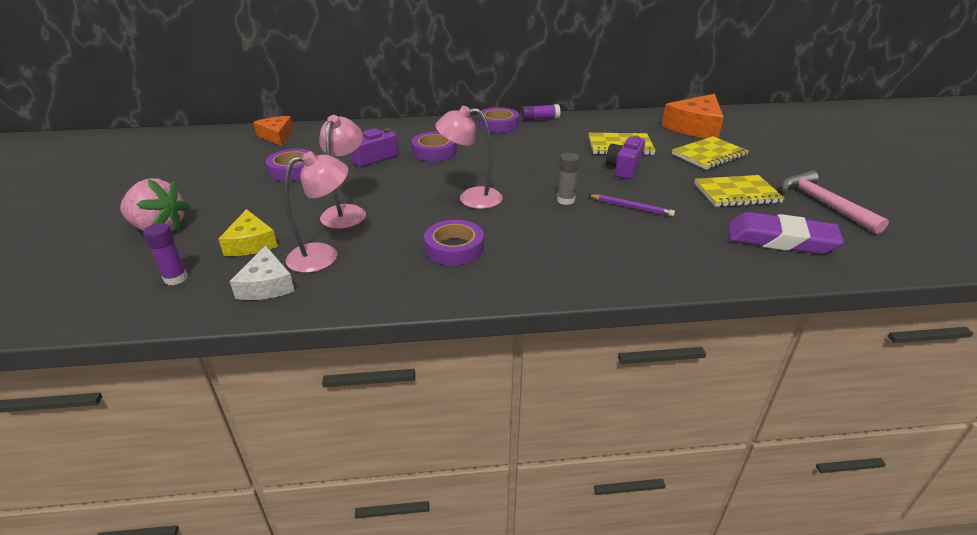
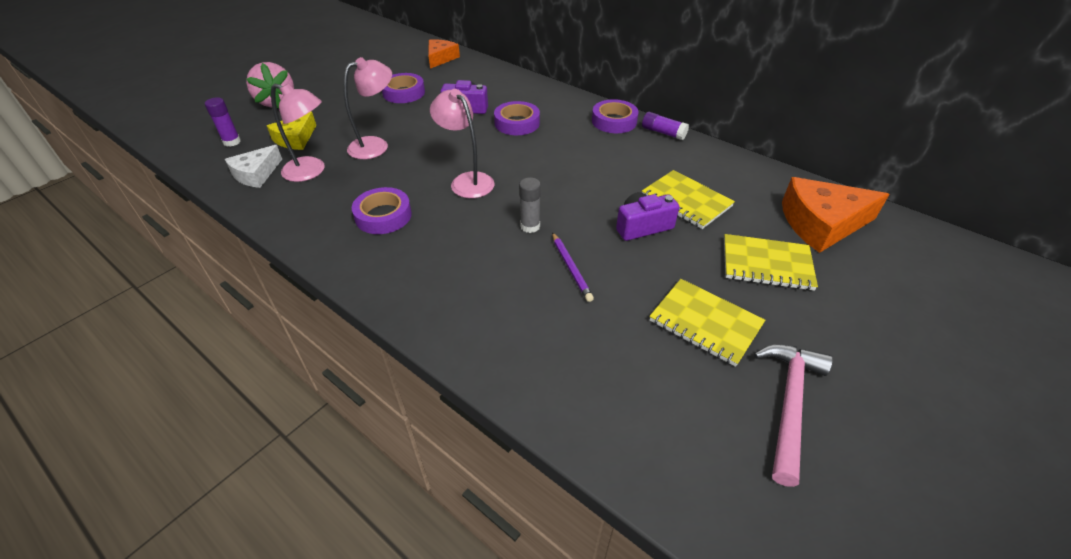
camera: 45 degrees right, 10 degrees up
(780, 240) = (644, 400): purple eraser -> none

